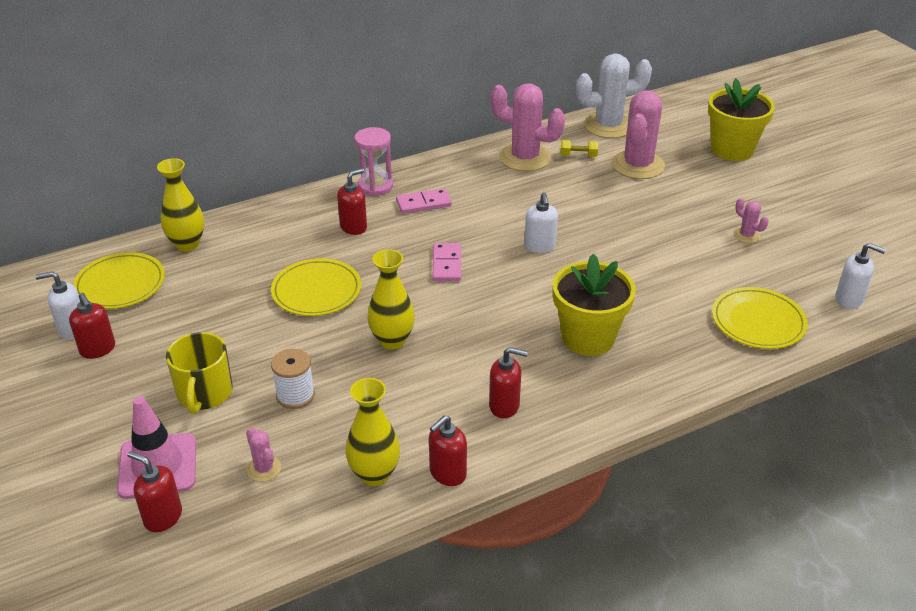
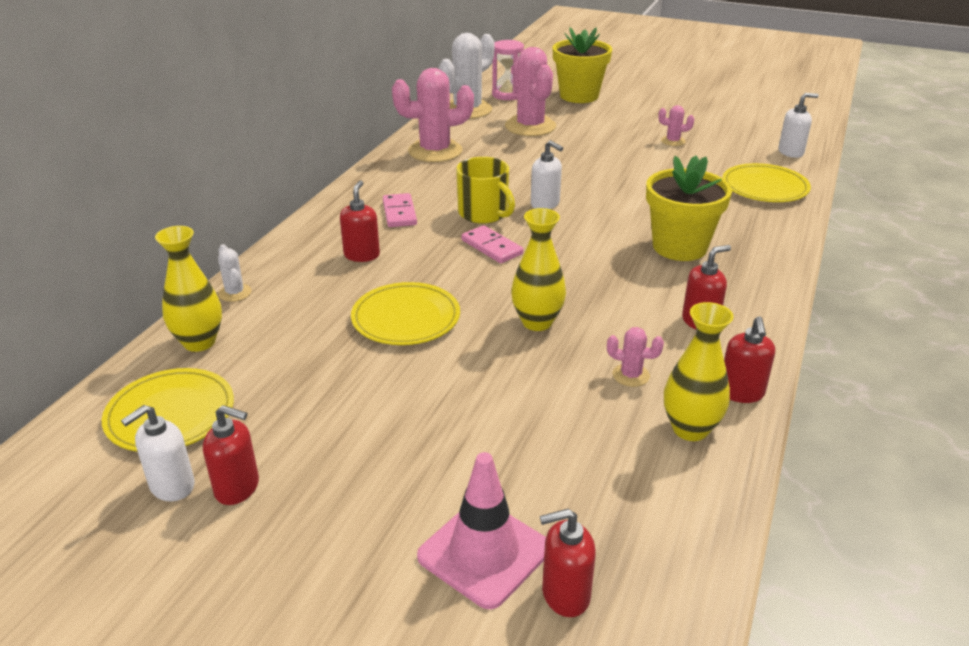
camera: 40 degrees left, 5 degrees down
(204, 393) = (429, 459): yellow mug -> yellow mug (484, 213)
(246, 218) = (235, 293): none -> white cactus
(264, 469) = (592, 486): pink cactus -> pink cactus (631, 375)
(295, 395) = (521, 409): white spool -> none
(375, 186) = (333, 217): pink hourglass -> pink hourglass (507, 95)
(423, 203) = (399, 213): pink domino -> pink domino turned 45 degrees counterclockwise
(578, 155) = (476, 135): yellow dumbbell -> none

